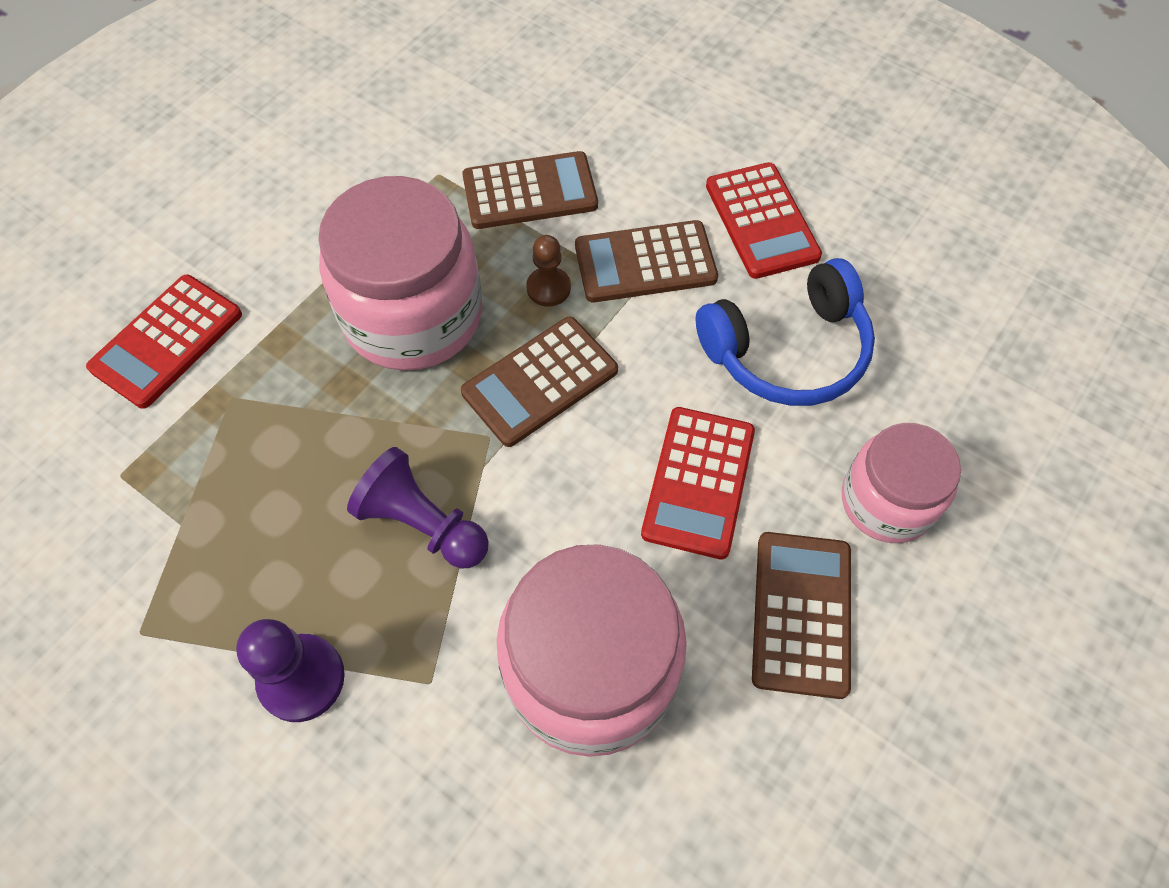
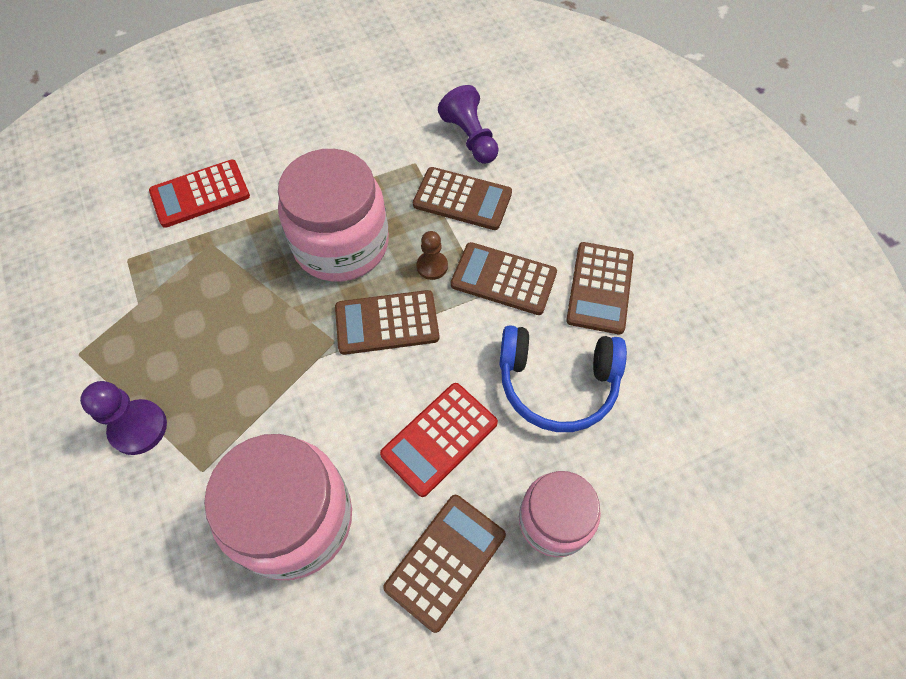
camera: 30 degrees right, 0 degrees up
(422, 524) = (261, 374): purple pawn -> purple pawn (470, 138)
(761, 221) = (600, 288): red calculator -> brown calculator

